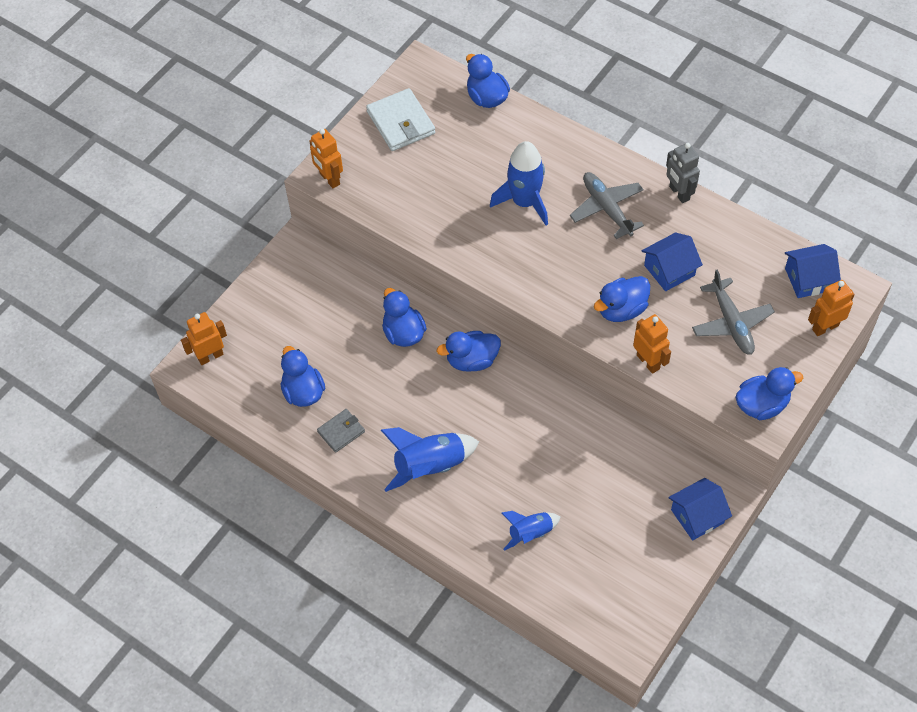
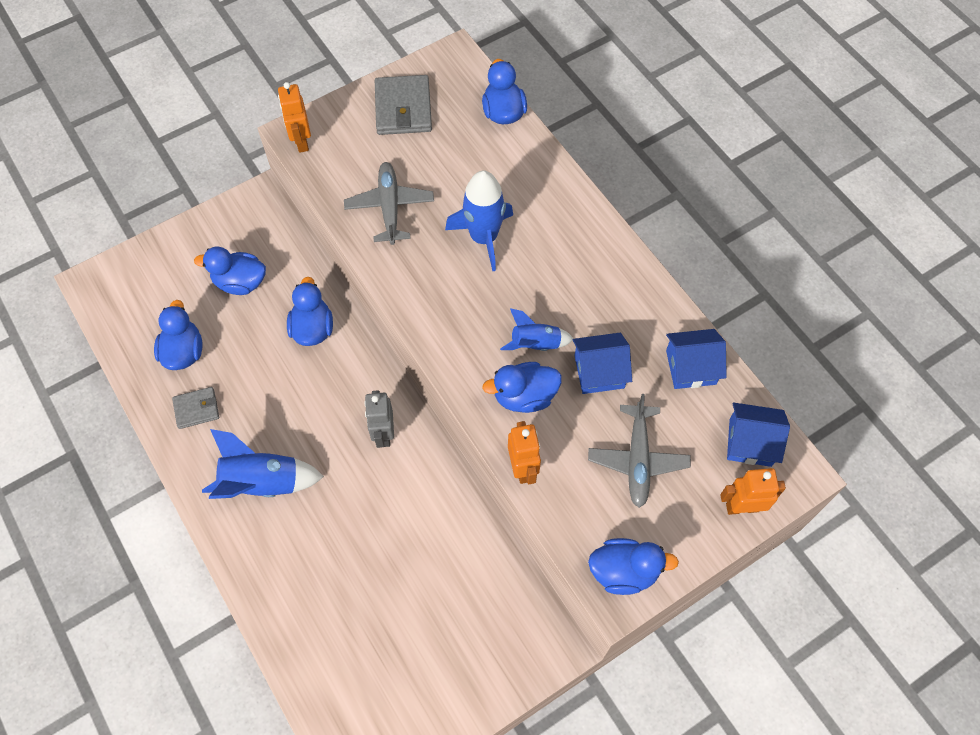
camera: 20 degrees right, 5 degrees up
(210, 356) = (118, 280): orange robot -> none
(401, 123) = (403, 108): white wallet -> grey wallet
(472, 360) = (364, 384): blue duck -> blue duck (240, 282)
(530, 533) = (324, 601): blue rocket -> blue rocket (535, 344)
(607, 208) = (567, 276): grey plane -> grey plane (390, 207)
(679, 193) = (653, 288): grey robot -> grey robot (383, 434)
(697, 516) = (509, 659): blue house -> blue house (691, 367)

